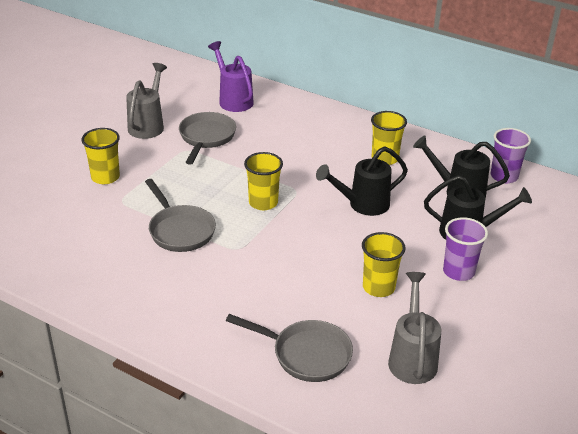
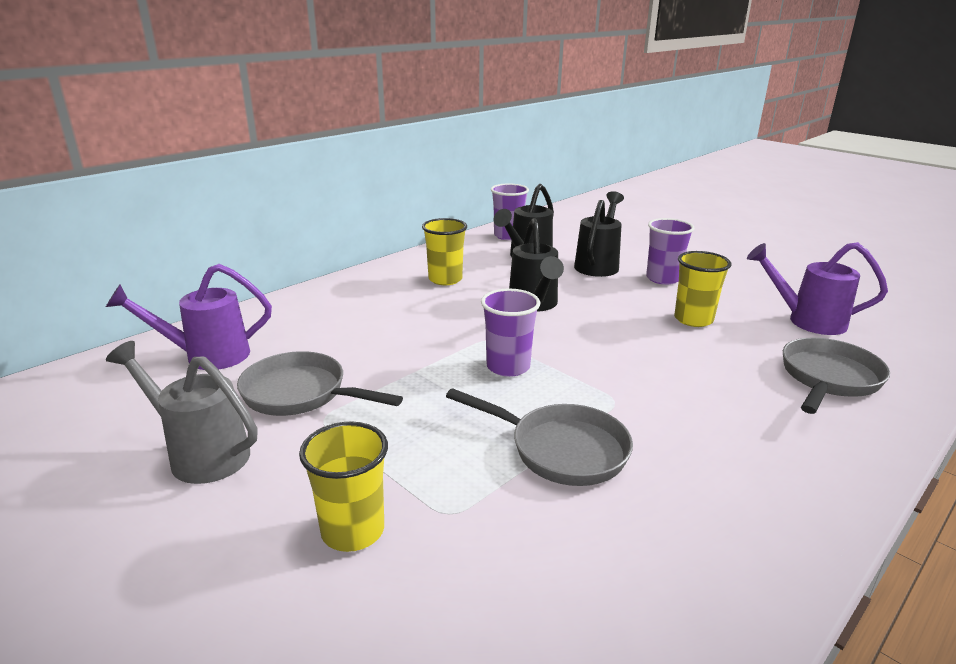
camera: 75 degrees left, 10 degrees down
(180, 230) = (560, 449): grey pan -> grey pan turned 45 degrees clockwise
(263, 203) = (508, 367): yellow cup -> purple cup
(412, 358) = (807, 321): grey watering can -> purple watering can

